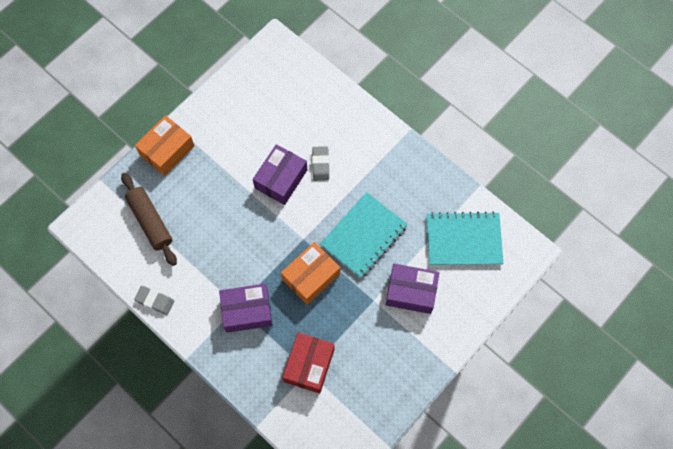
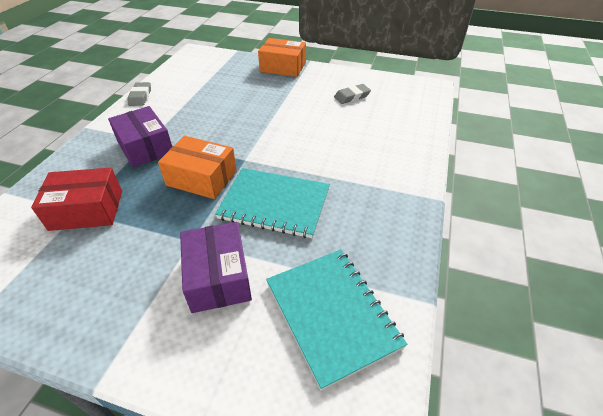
camera: 65 degrees right, 25 degrees down
(150, 222) = (214, 76): brown rolling pin -> none
(281, 179) = (301, 127): purple box -> none
(320, 164) = (336, 146): grey eraser -> grey eraser (352, 96)

